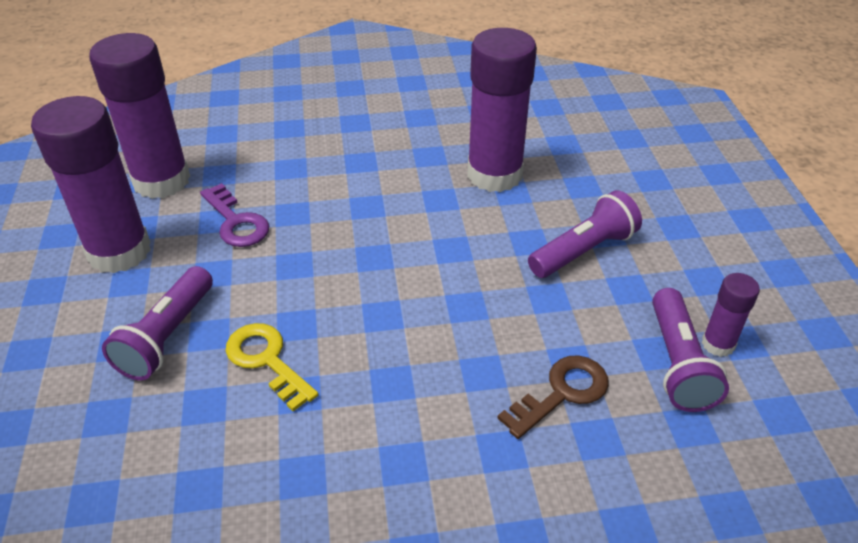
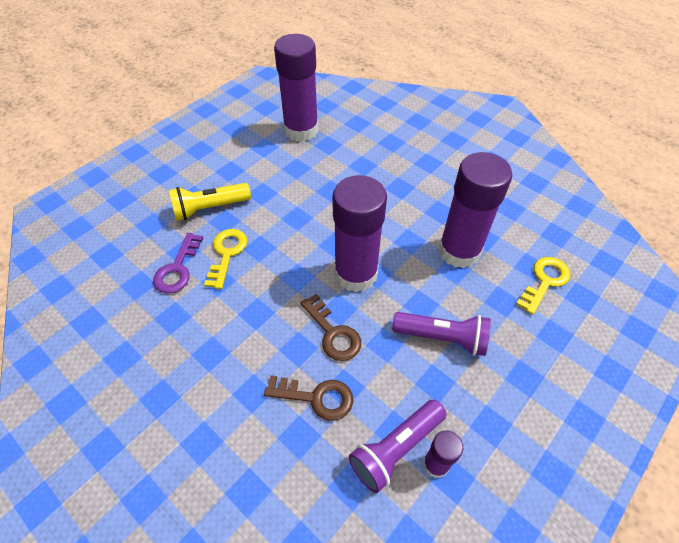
camera: 50 degrees right, 10 degrees up
(119, 251) = (243, 153): purple glue stick -> purple glue stick (356, 273)
(167, 337) = (209, 208): purple flashlight -> yellow flashlight
(236, 222) = (302, 175): purple key -> purple key (177, 268)
(493, 329) = (333, 333): none -> brown key
(590, 147) = (544, 281): none -> yellow key

